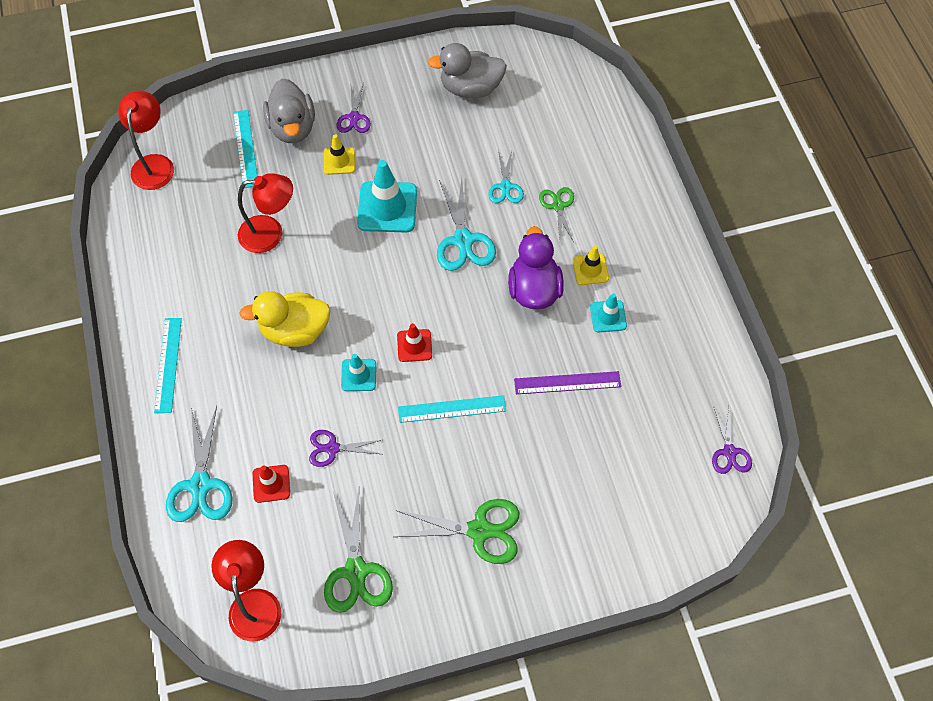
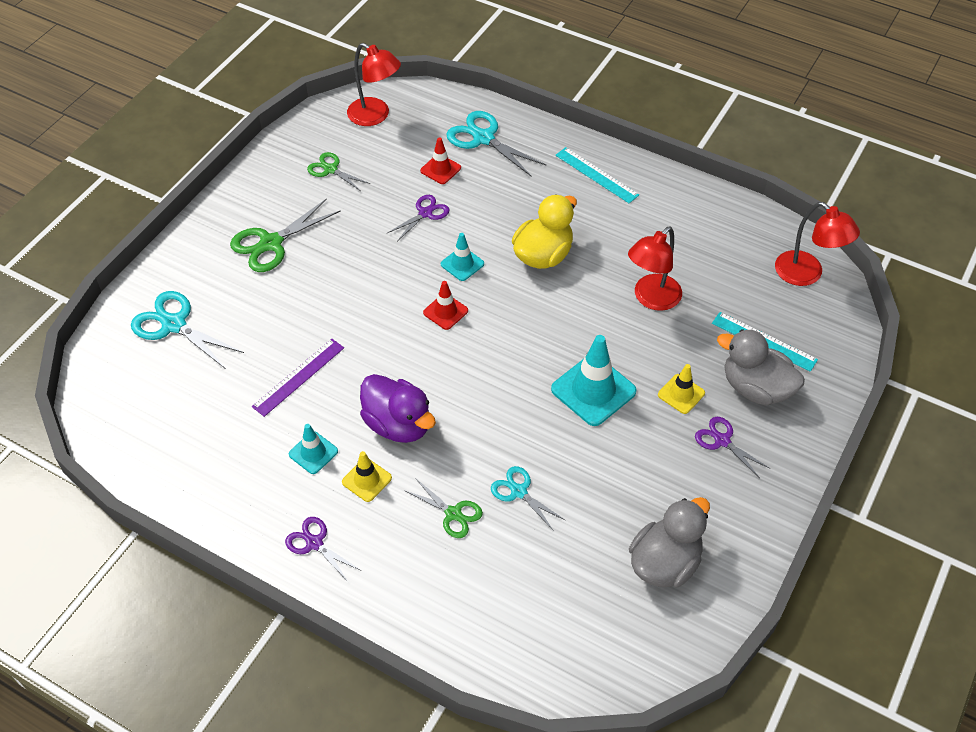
camera: 135 degrees right, 10 degrees down
(356, 571) = (330, 169): green scissors -> green scissors, size x0.61
(452, 409) = (369, 294): turquoise ruler -> none
(463, 240) = (500, 416): turquoise scissors -> turquoise scissors (174, 325)
(729, 452) = (118, 427): purple scissors -> purple scissors (314, 543)

